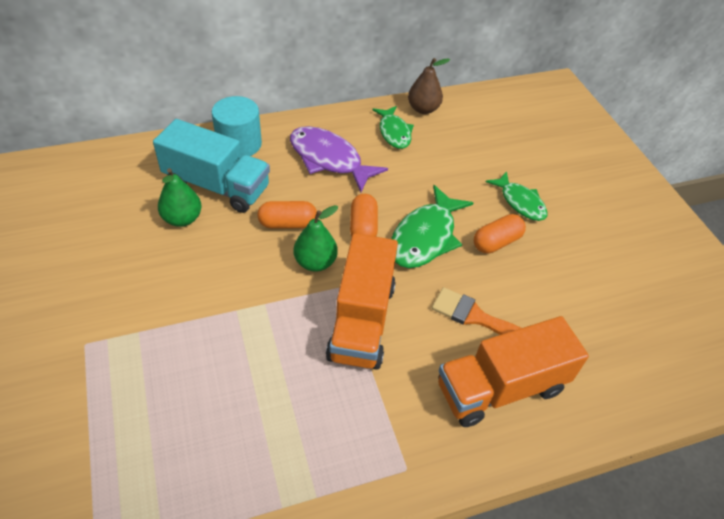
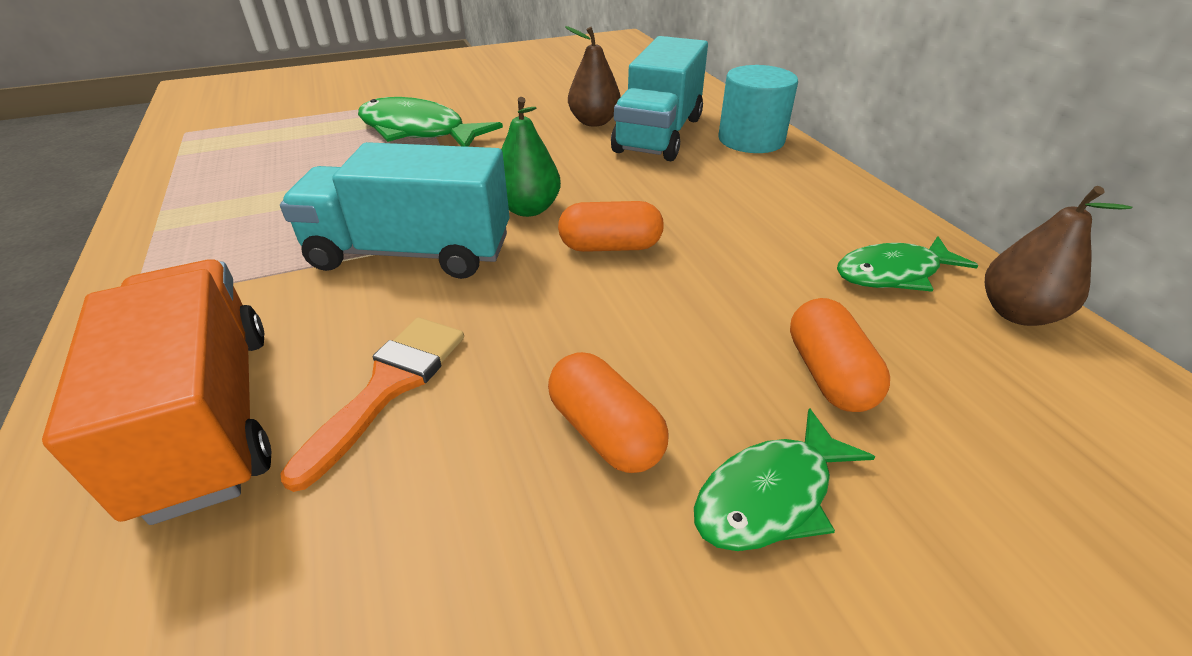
camera: 90 degrees right, 10 degrees down
(182, 219) = (594, 122): green pear -> brown pear
(288, 224) = (602, 184): orange capsule -> orange capsule (828, 374)
(329, 159) = (762, 208): purple fish -> none
(361, 321) = (411, 252): orange truck -> turquoise truck
(425, 237) = (601, 317): green fish -> green fish (418, 131)

